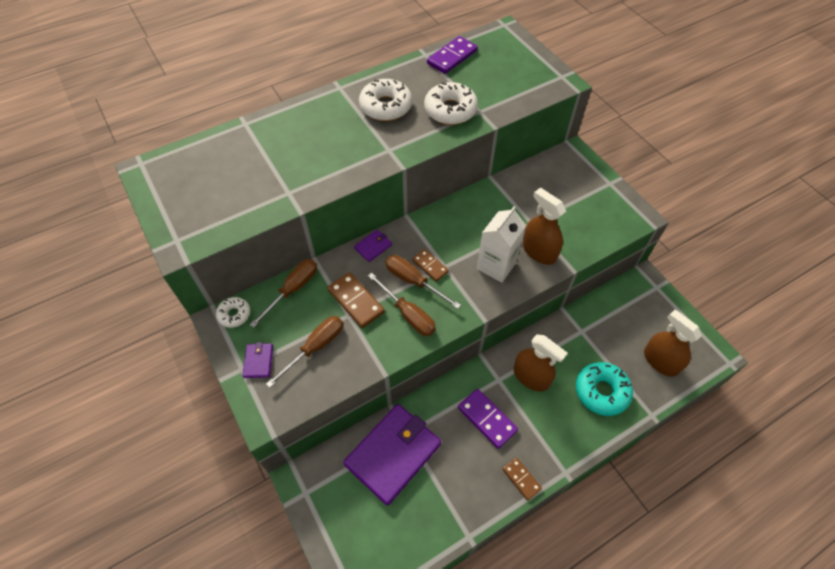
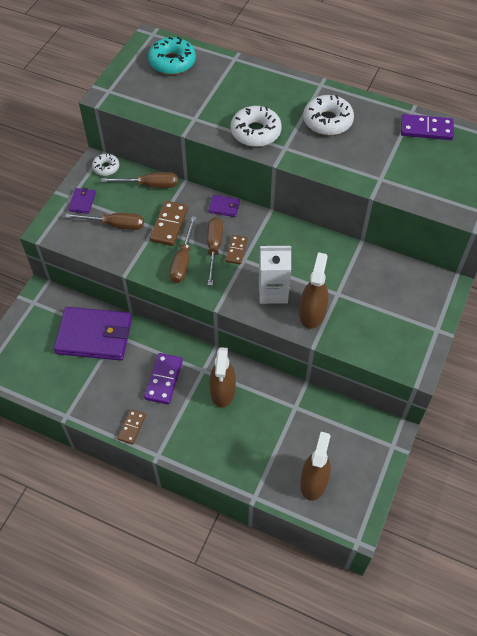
camera: 55 degrees right, 0 degrees up
(258, 361) = (82, 202): purple wallet -> purple wallet turned 45 degrees counterclockwise
(450, 110) = (363, 160): white donut -> white donut (255, 132)
(601, 391) = (248, 448): turquoise donut -> turquoise donut (172, 62)

